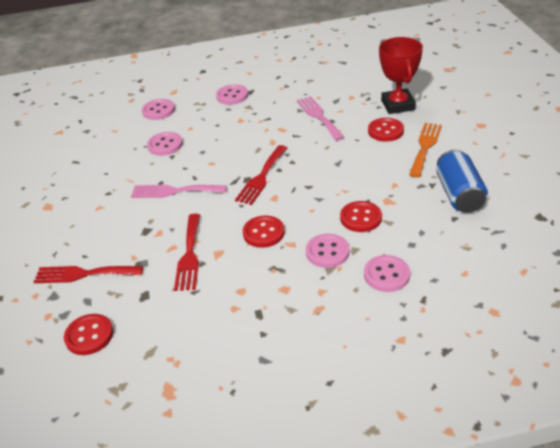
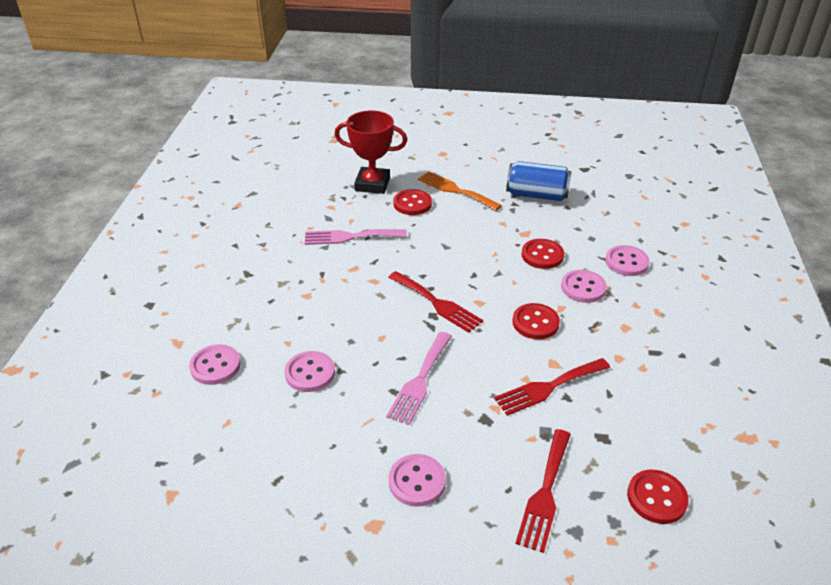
camera: 75 degrees left, 0 degrees up
(189, 255) = (548, 387): red fork -> red fork turned 135 degrees clockwise
(232, 96) = (243, 291): pink button -> pink button (417, 481)

